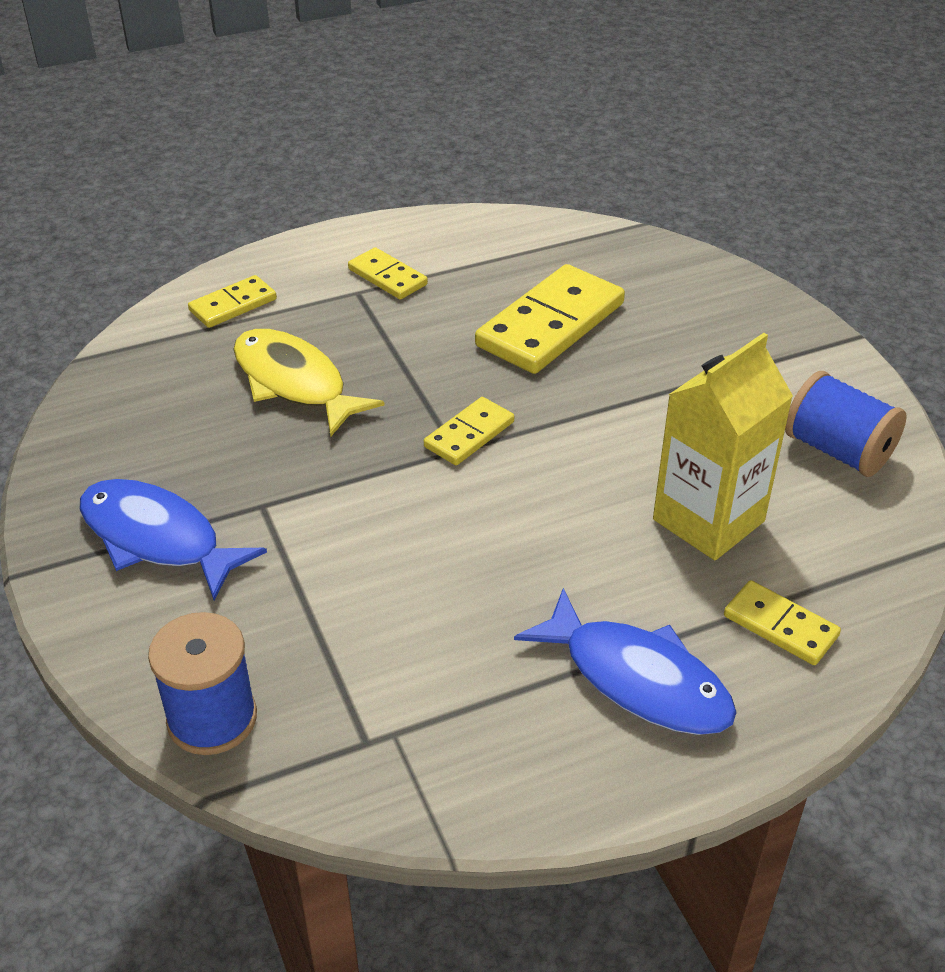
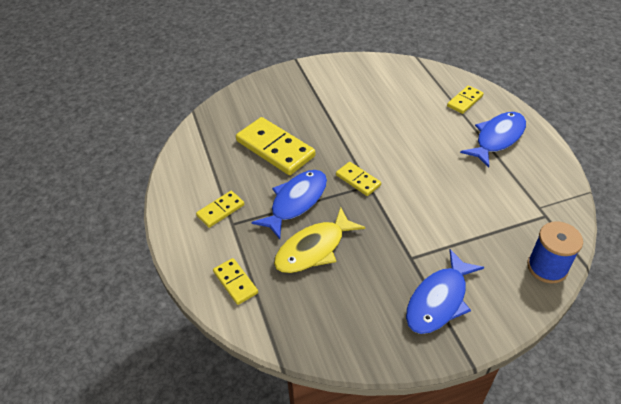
camera: 85 degrees left, 5 degrees up
(408, 357) = (296, 202): none -> blue fish
(708, 520) = (411, 112): yellow carton -> none
(838, 451) = (369, 75): blue spool -> none

